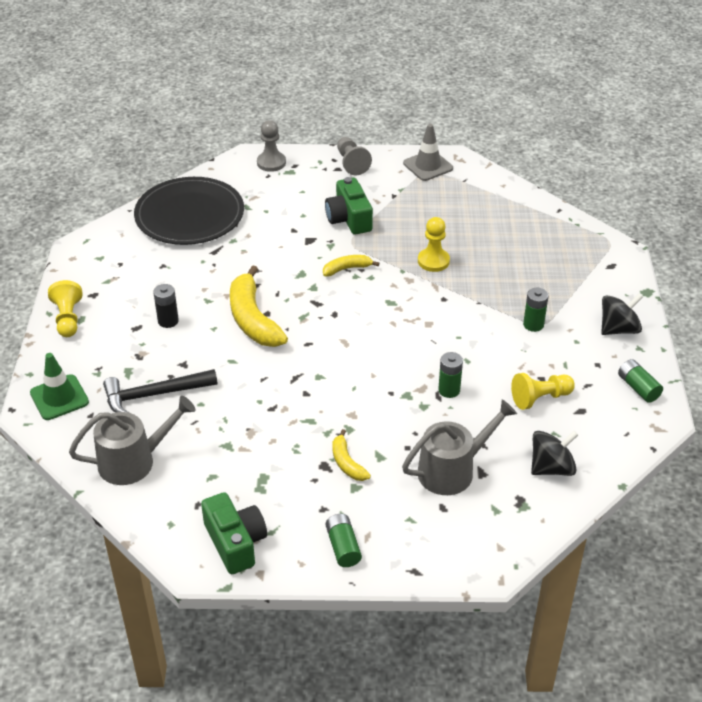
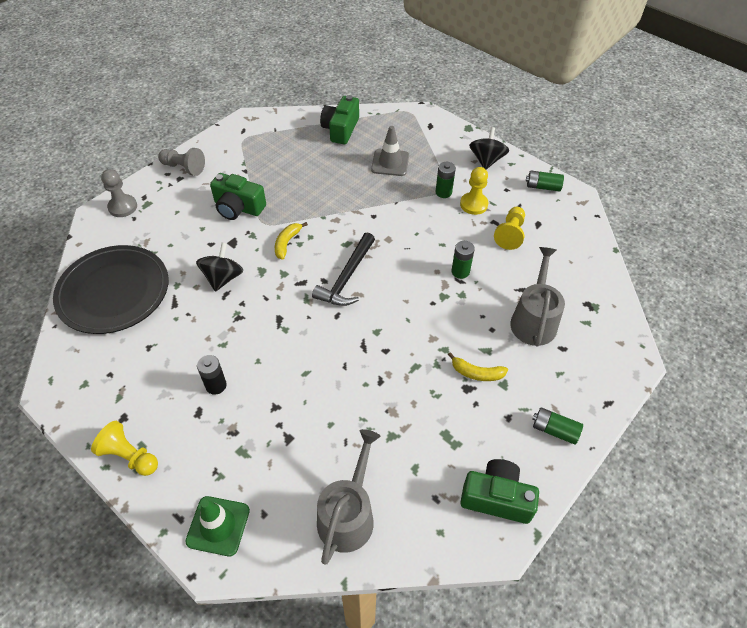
camera: 50 degrees left, 10 degrees up
(153, 395) = (288, 451): black hammer -> black hammer (346, 278)
(253, 319) = (276, 330): yellow banana -> none
(428, 166) = (238, 135): grey traffic cone -> grey traffic cone (390, 163)
(433, 261) = (332, 196): yellow pawn -> yellow pawn (473, 204)
(521, 215) = (340, 129): none -> green camera
(551, 468) = (574, 270): black spinning top -> black spinning top (223, 278)

